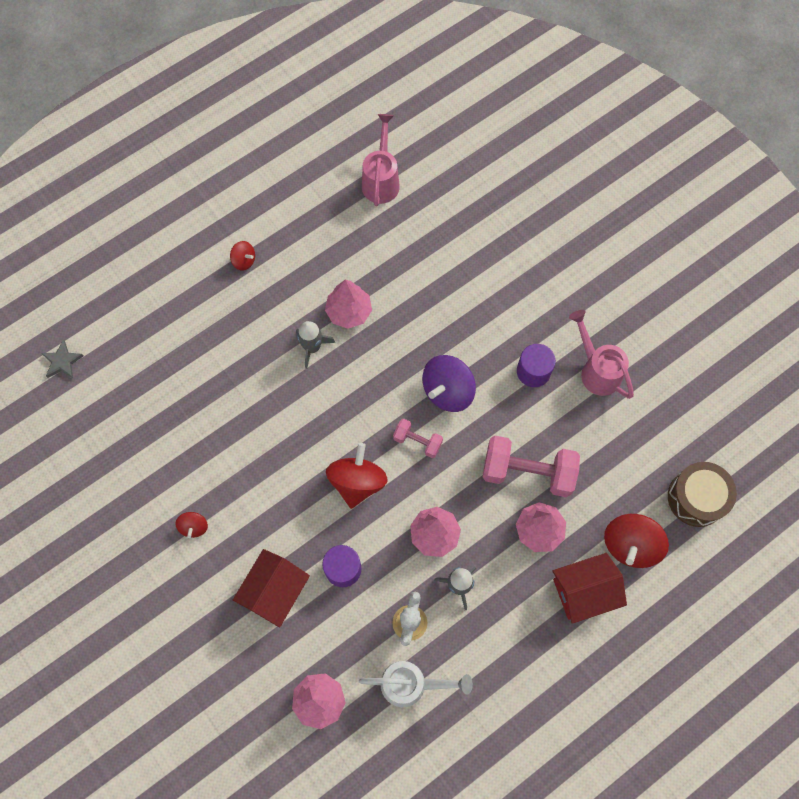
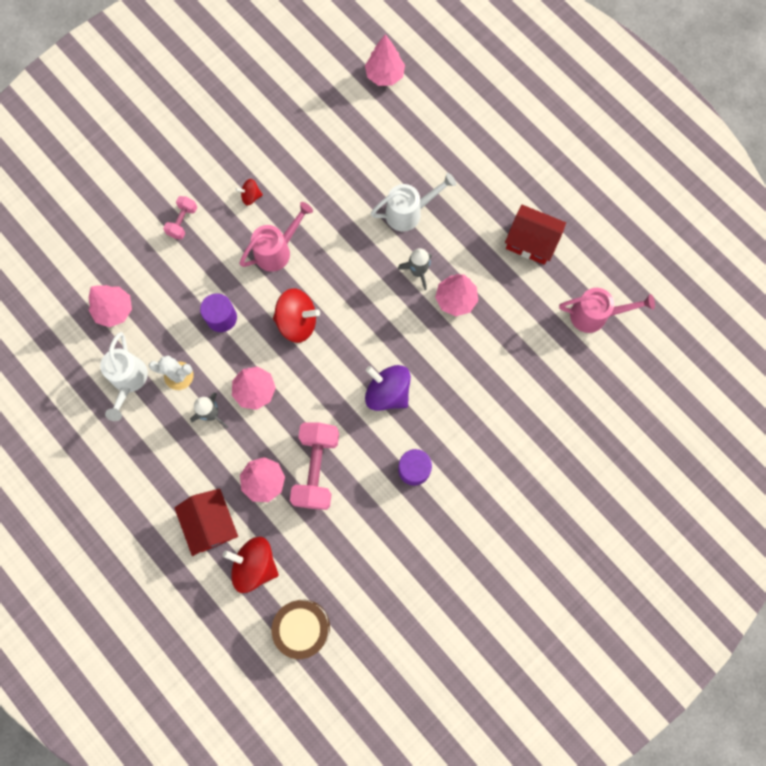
camera: 85 degrees right, 5 degrees up
(62, 361) = (385, 75): grey star -> pink tree
(241, 350) = (409, 213): none -> white watering can
(244, 260) = (495, 204): red spinning top -> none
(275, 591) = (200, 265): red house -> red house (531, 242)
(417, 441) = (338, 369): pink dumbbell -> pink dumbbell (182, 222)
(597, 370) = (421, 529): pink watering can -> pink watering can (277, 250)

